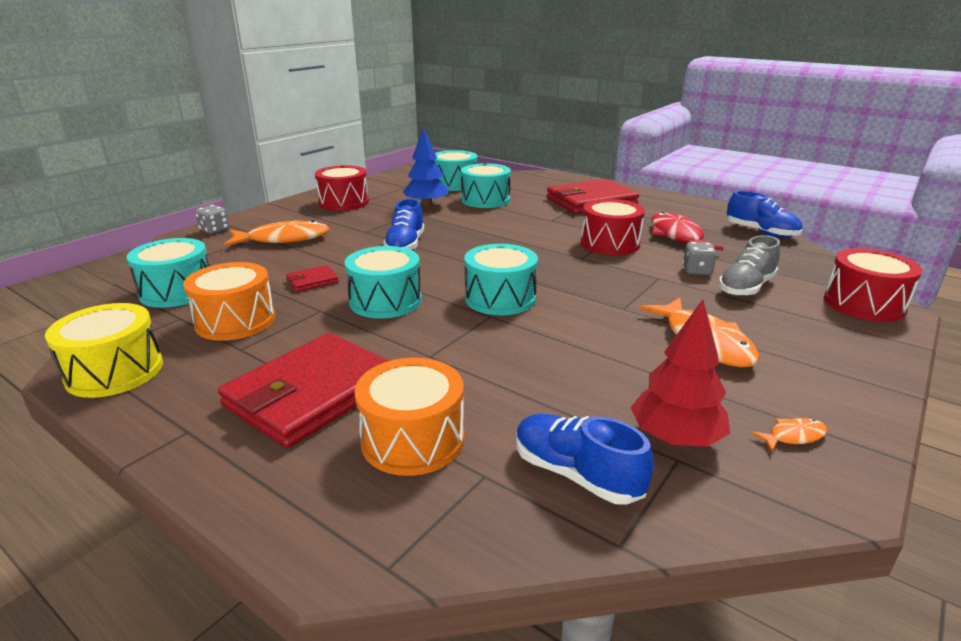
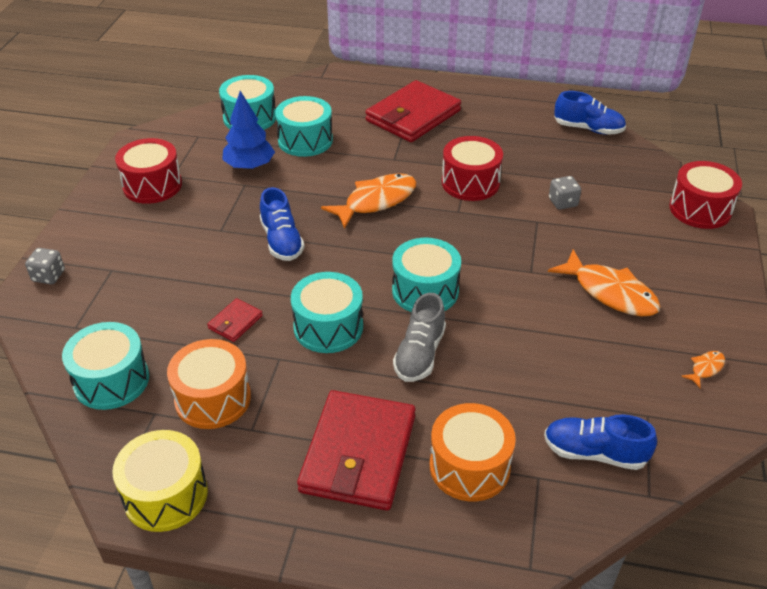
camera: 25 degrees left, 15 degrees up
(283, 239) = (144, 268): orange fish -> orange fish (376, 201)
(675, 438) = (637, 397): red tree -> none
(677, 236) = (522, 155): red fish -> none
(746, 287) = (610, 214): grey shoe -> grey shoe (419, 354)

